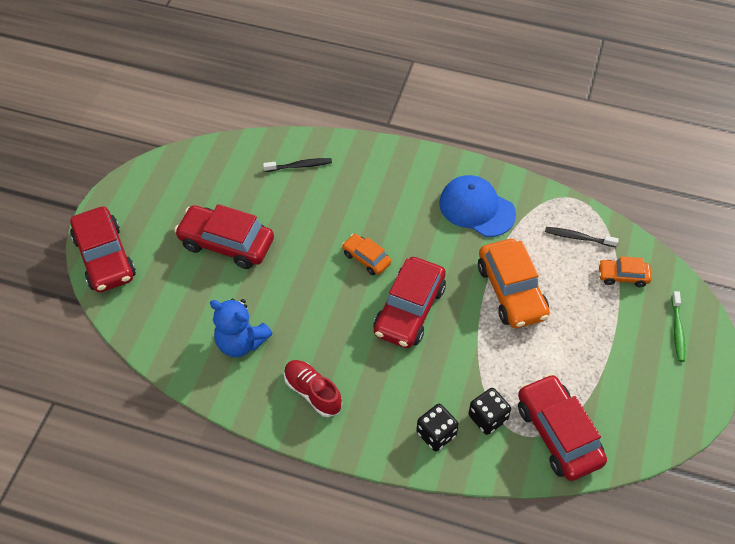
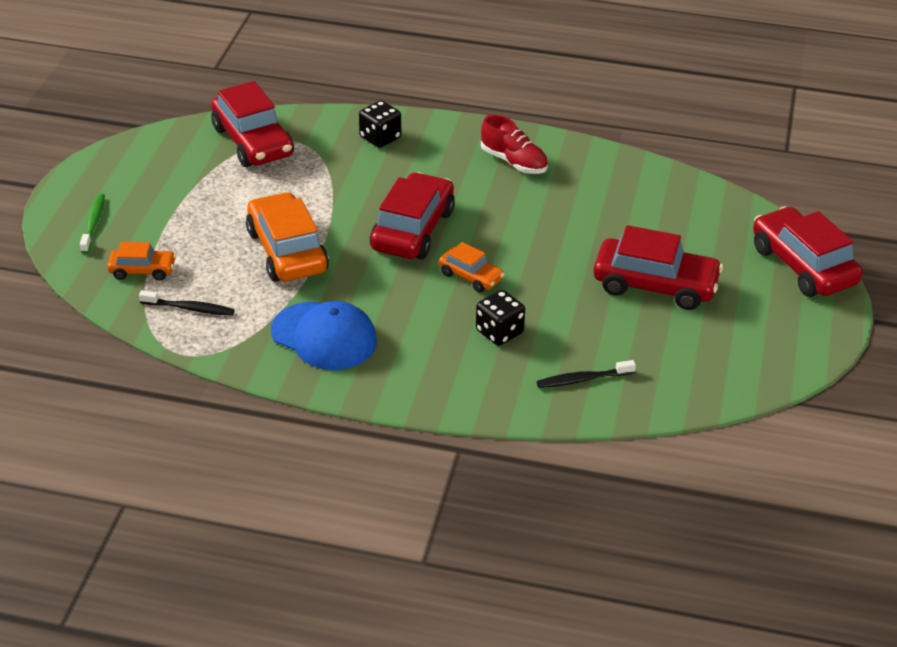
camera: 175 degrees right, 15 degrees down
(241, 342) = (604, 197): blue teddy bear -> none
(487, 418) = (325, 150): black dice -> black dice (499, 332)

